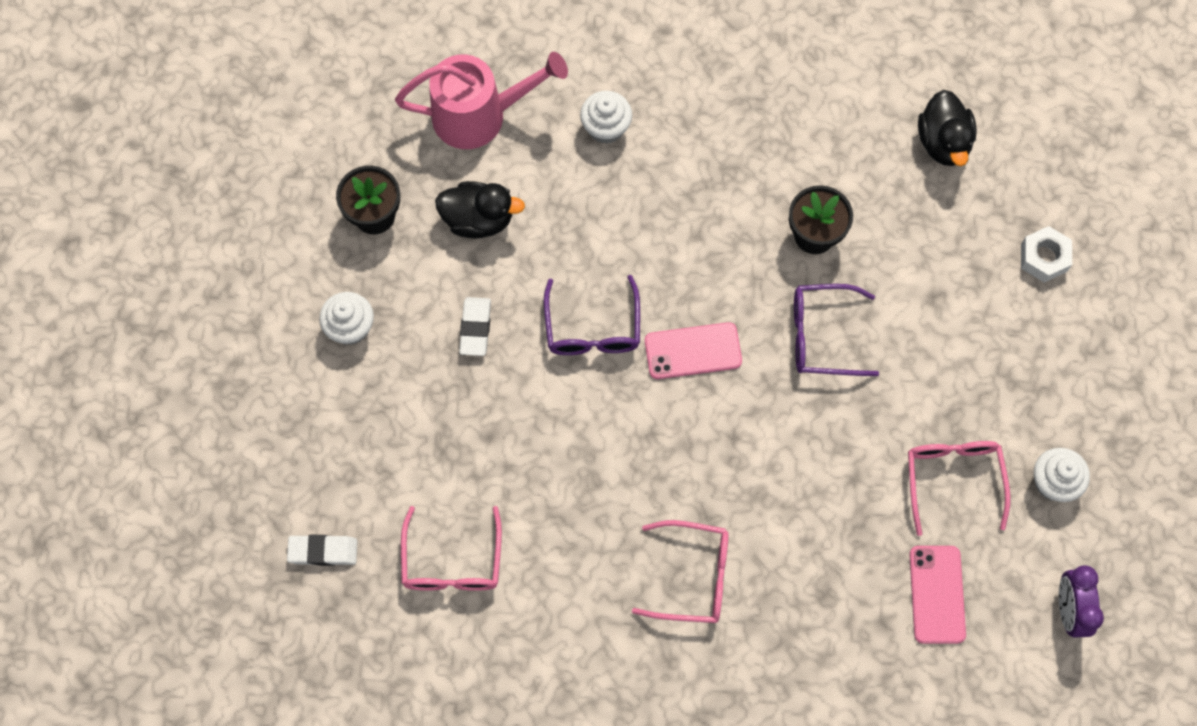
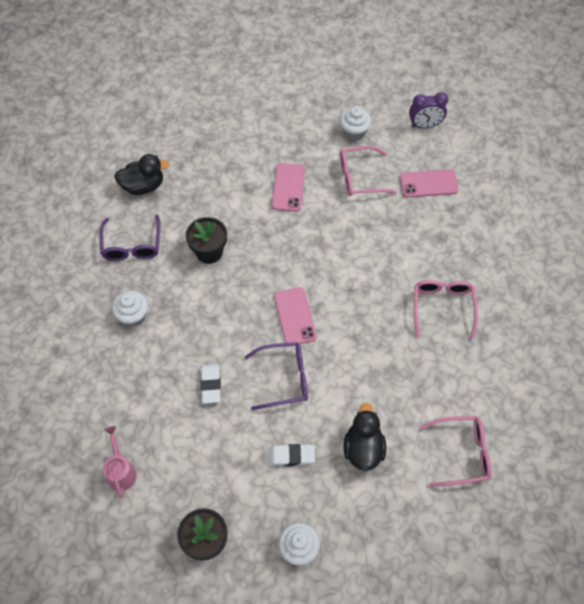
camera: 95 degrees left, 10 degrees down
(323, 551) = (471, 545): white eraser -> white eraser (211, 385)
(478, 219) = (206, 463): black duck -> black duck (363, 448)
(480, 115) = (121, 471): pink watering can -> pink watering can, size x0.55
(606, 127) = (132, 382): white cupcake -> white cupcake (133, 316)
(821, 336) = (277, 246): purple glasses -> purple glasses (132, 246)
(935, 361) = (288, 187): none -> pink phone
(1044, 258) = (218, 137): white nut -> none

